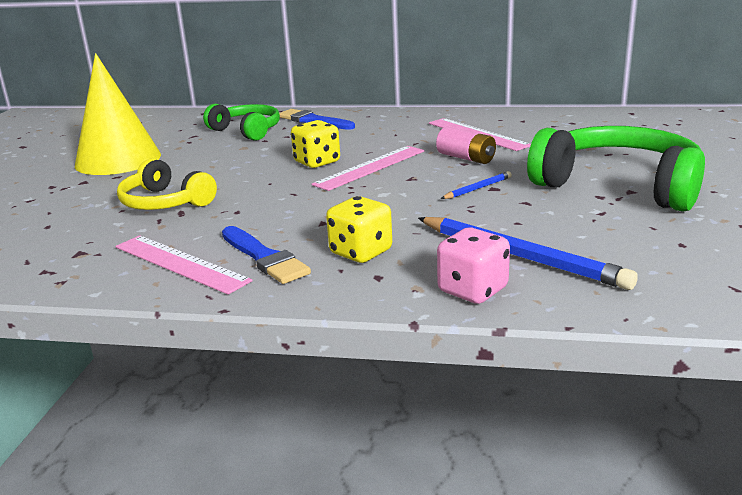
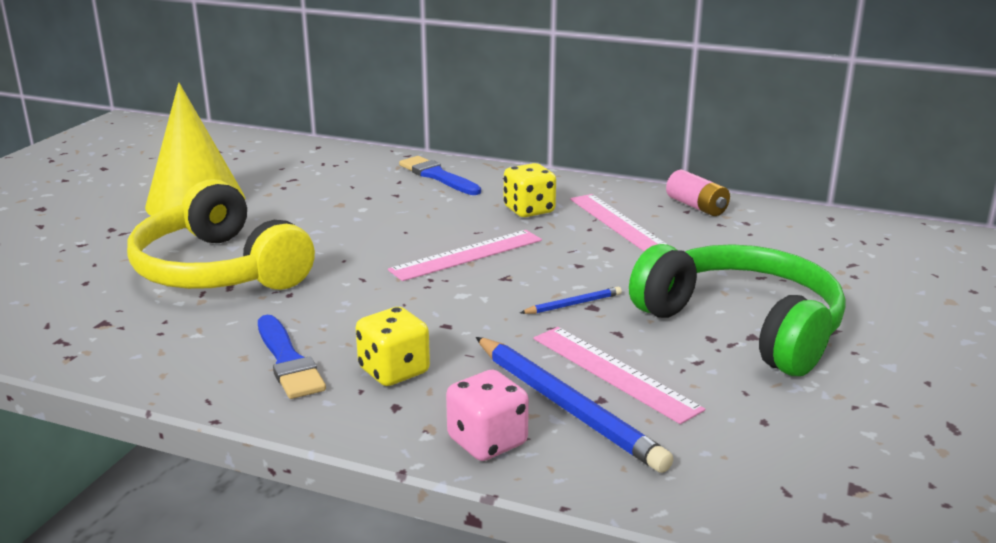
camera: 10 degrees right, 0 degrees up
(165, 202) = (218, 270): yellow headphones -> yellow headphones, size x1.68
(180, 263) = (198, 354): pink ruler -> pink ruler (614, 372)
(247, 131) = (355, 180): green headphones -> none
(317, 162) = (410, 238): yellow dice -> yellow dice (529, 210)
(466, 158) = (585, 258): pink battery -> pink battery (696, 206)

